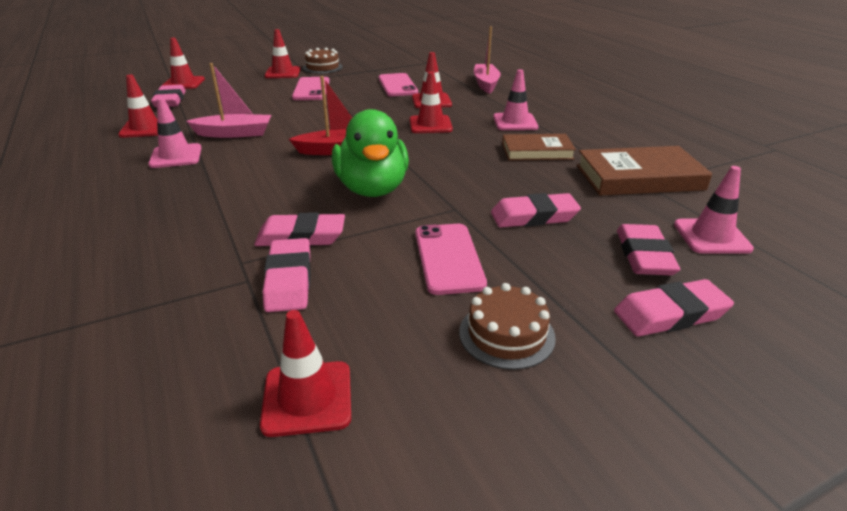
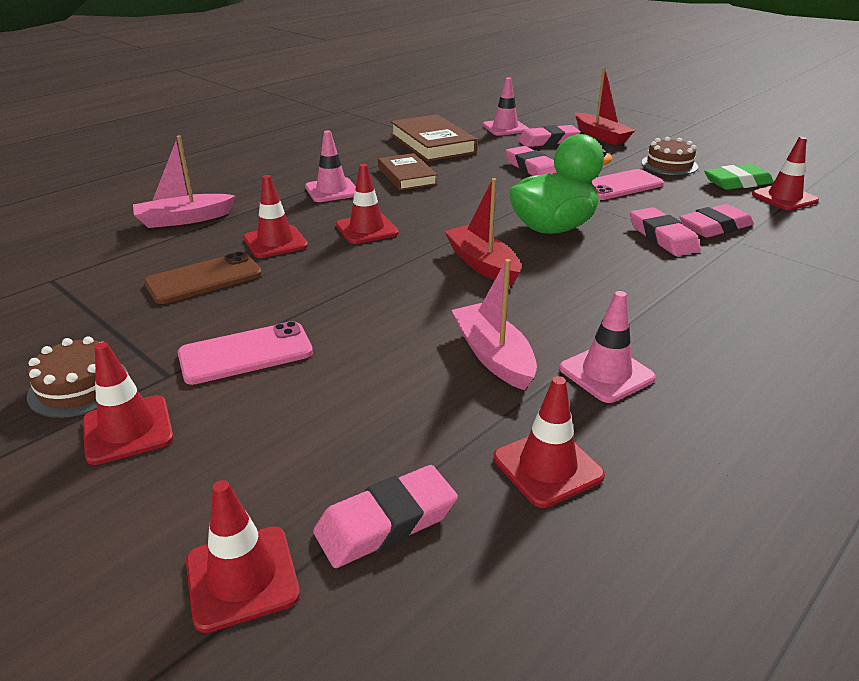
camera: 110 degrees left, 0 degrees up
(396, 375) = (737, 183): none -> green eraser
(397, 85) = (204, 279): pink phone -> brown phone
(670, 314) = (600, 136): pink eraser -> red boat

